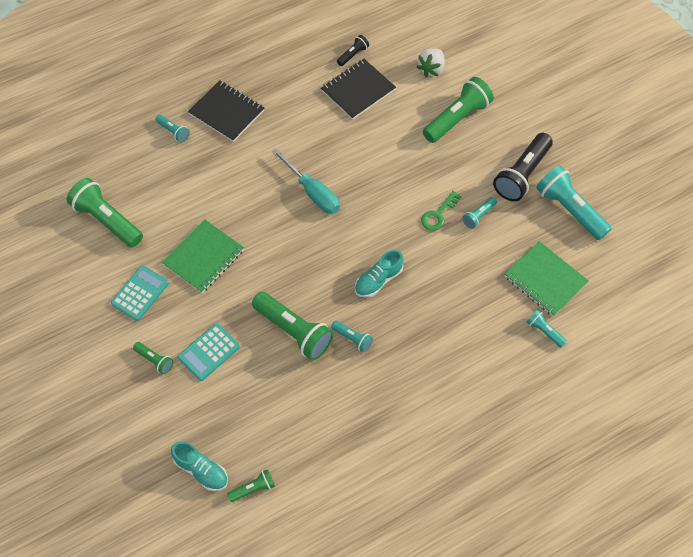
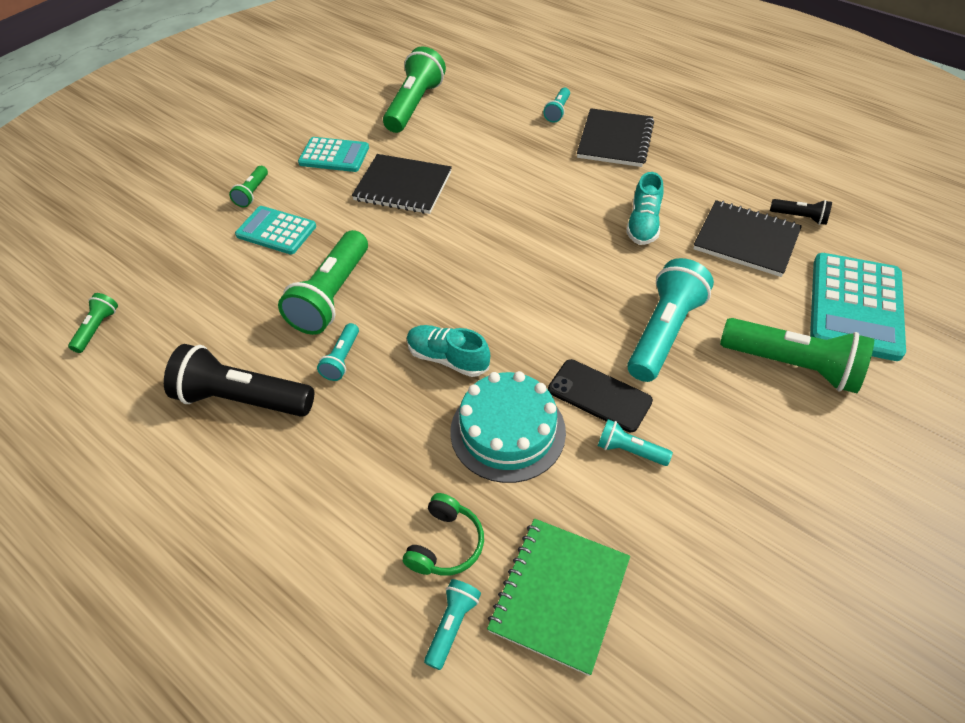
camera: 70 degrees right, 10 degrees down
(201, 470) = (117, 275): turquoise shoe -> turquoise shoe (643, 224)
(203, 257) = (403, 186): green notebook -> black notebook
(253, 488) = (97, 328): green flashlight -> green flashlight turned 120 degrees counterclockwise
(312, 192) = (550, 248): turquoise screwdriver -> none
(431, 69) = (855, 306): white strawberry -> turquoise calculator
(438, 214) = (599, 395): green key -> black phone
(443, 267) = (507, 431): none -> turquoise cake
(500, 320) = (446, 544): none -> green headphones
(522, 175) = (753, 491): black flashlight -> black flashlight (242, 399)
(569, 210) = (733, 595): turquoise flashlight -> turquoise flashlight (663, 332)

